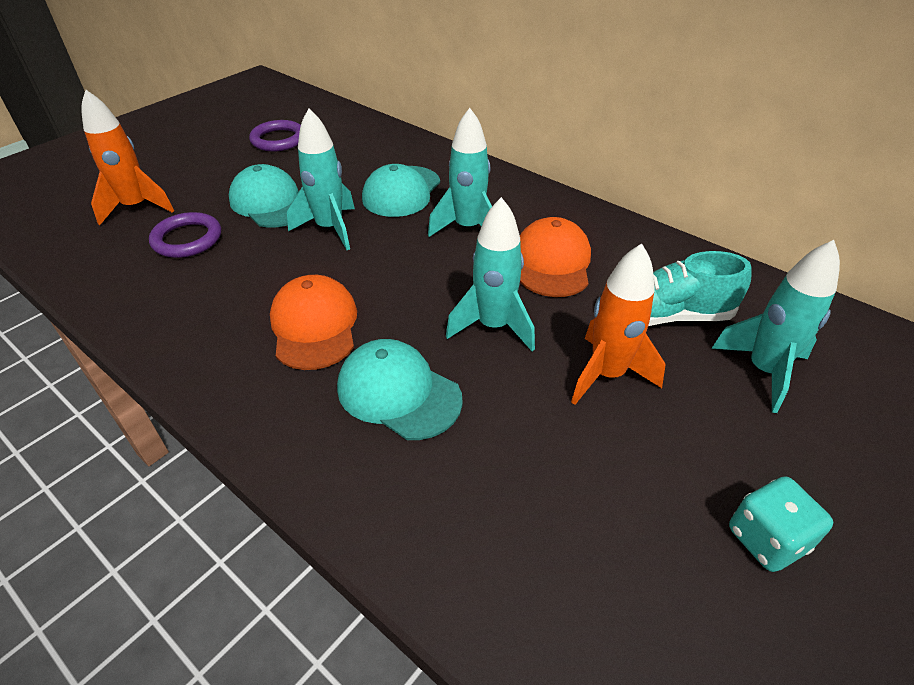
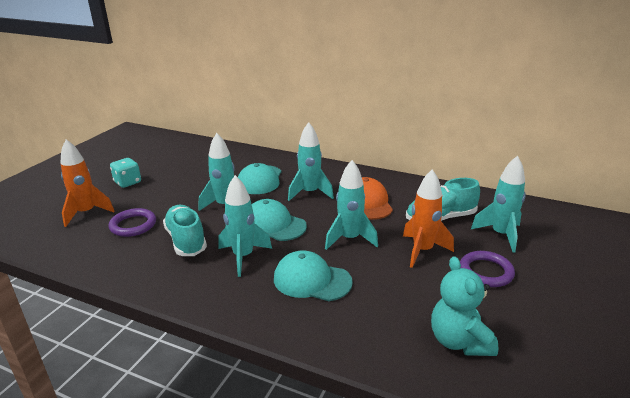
camera: 15 degrees left, 15 degrees down
(246, 280) = (186, 240): none -> turquoise shoe
(270, 203) = (178, 197): turquoise cap -> turquoise cap (274, 224)
(278, 140) = (163, 162): purple ring -> purple ring (486, 272)
(314, 326) = (243, 257): orange cap -> turquoise rocket
(595, 579) = (459, 341): none -> turquoise teddy bear
(766, 539) = (533, 306): turquoise dice -> turquoise dice (128, 182)

